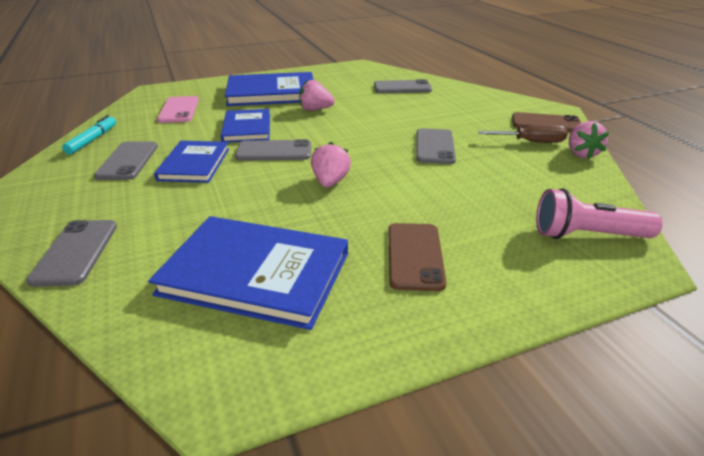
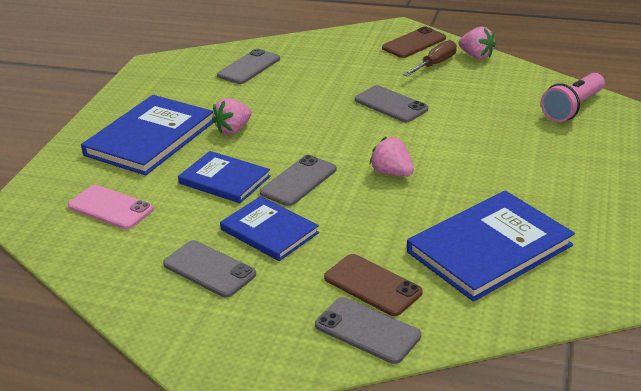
camera: 50 degrees left, 0 degrees up
(92, 140) = (117, 283): turquoise marker -> none
(414, 256) = (532, 178): brown phone -> brown phone (372, 285)

